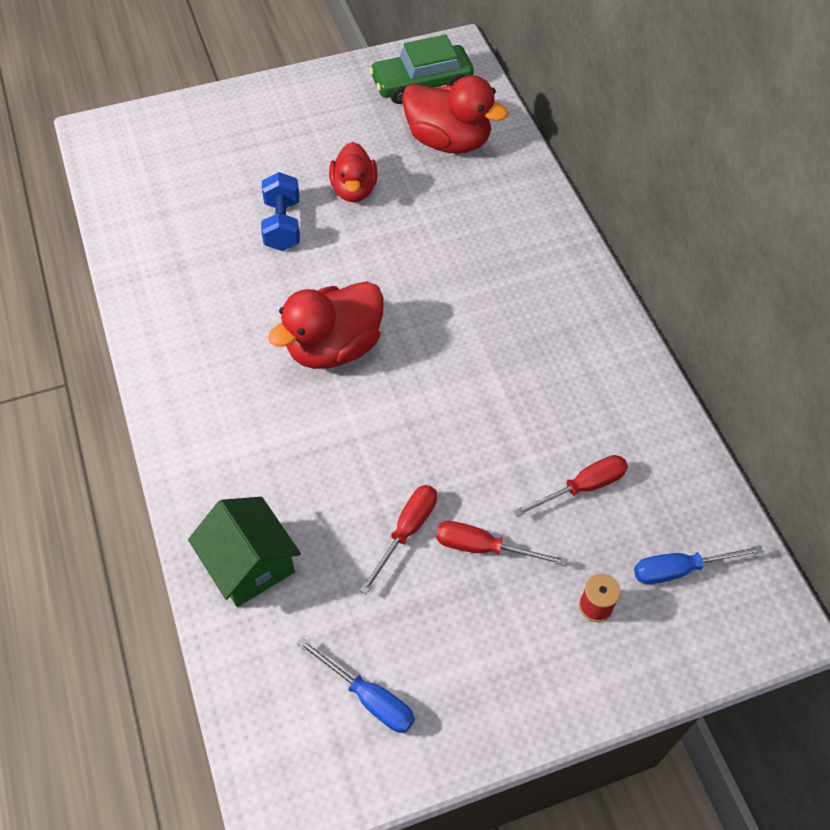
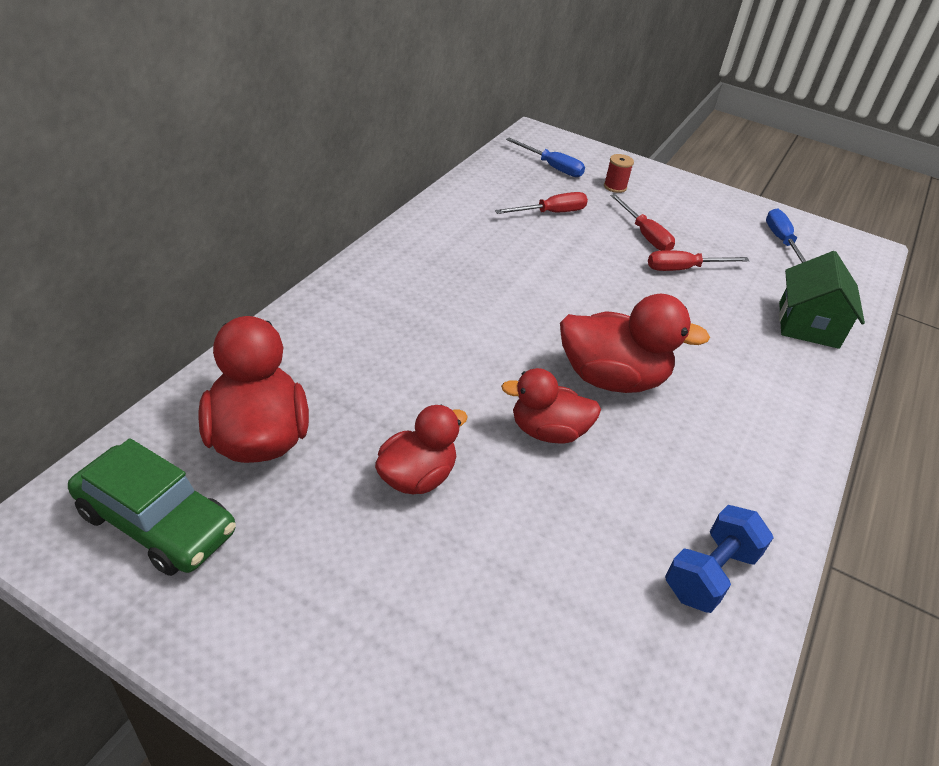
camera: 135 degrees left, 15 degrees down
(282, 225) = (532, 508): blue dumbbell -> blue dumbbell (710, 574)
(326, 273) = (547, 431): none -> red duck
(582, 487) = (551, 213): red screwdriver -> red screwdriver turned 135 degrees clockwise

